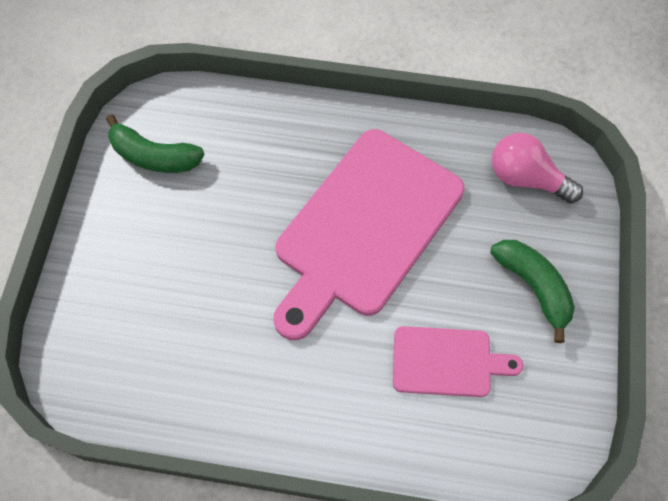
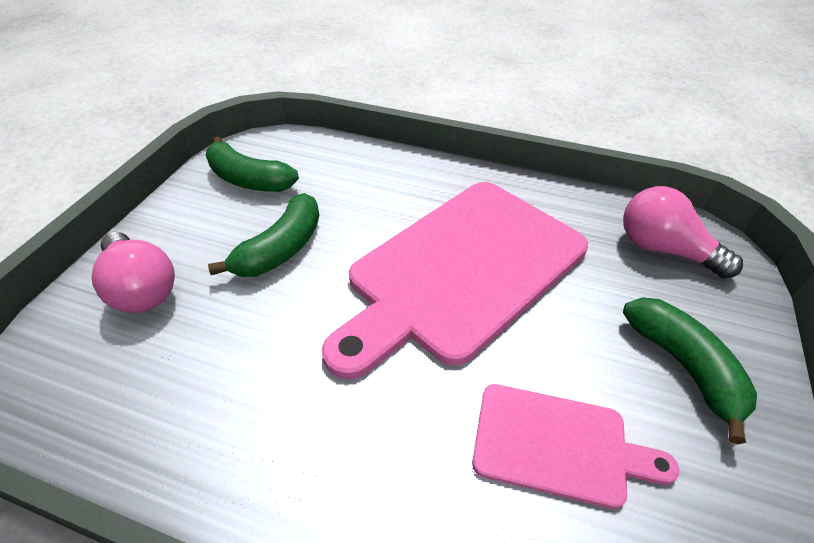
camera: 10 degrees right, 20 degrees down
(110, 290) = (141, 288): none -> pink light bulb
(210, 231) = (281, 249): none -> green banana

